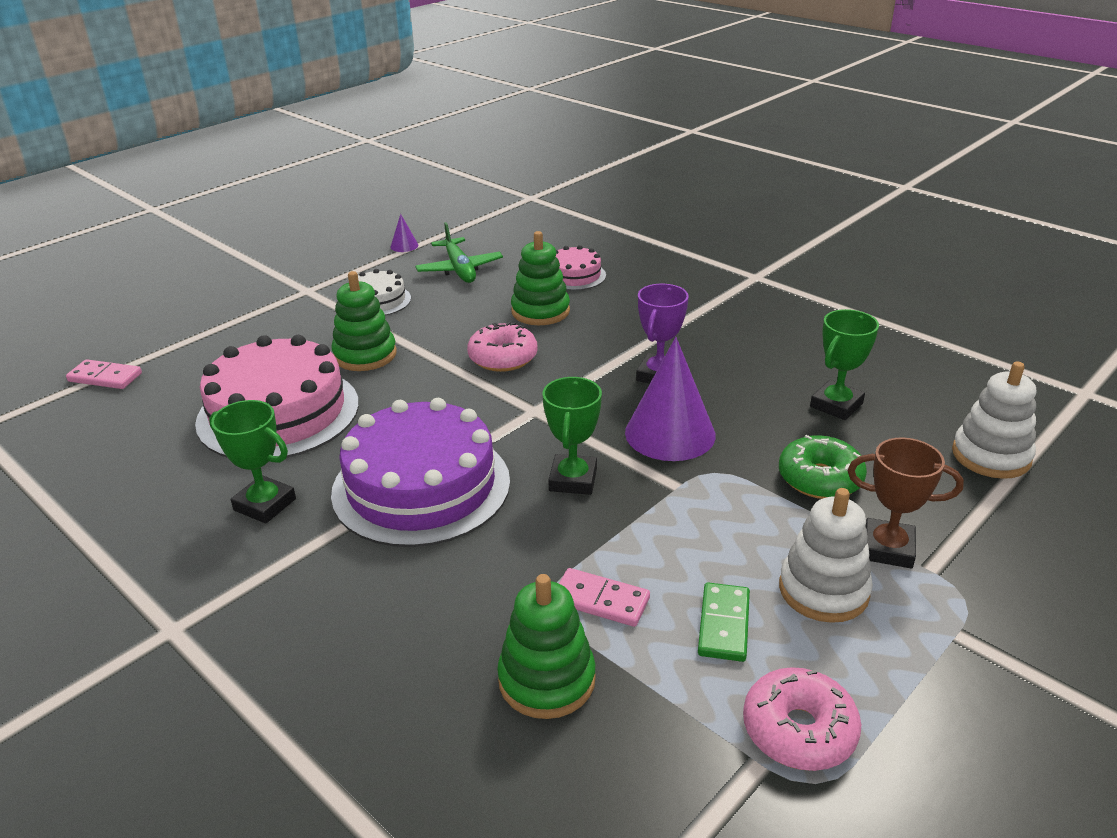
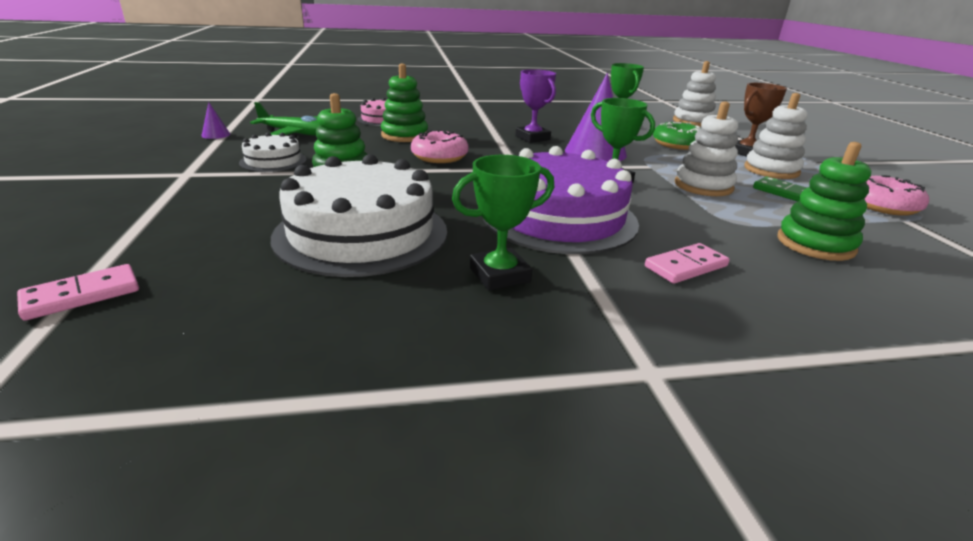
camera: 55 degrees left, 5 degrees down
(278, 412) = (361, 233): pink cake -> white cake
(601, 600) = (743, 210): pink domino -> pink domino (685, 266)
(654, 548) = (703, 186): none -> white stacking toy

